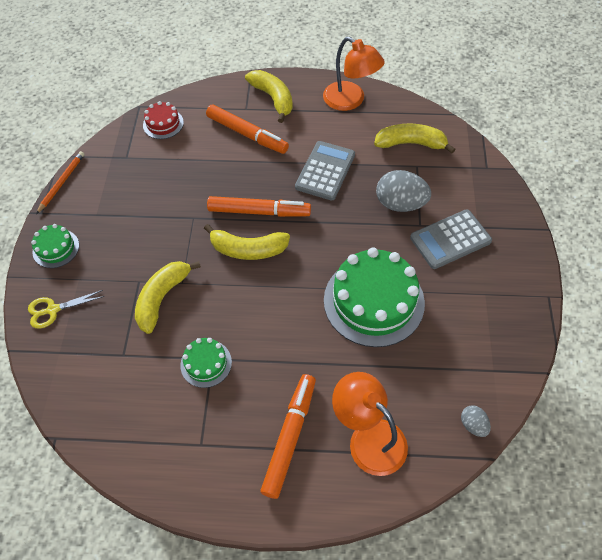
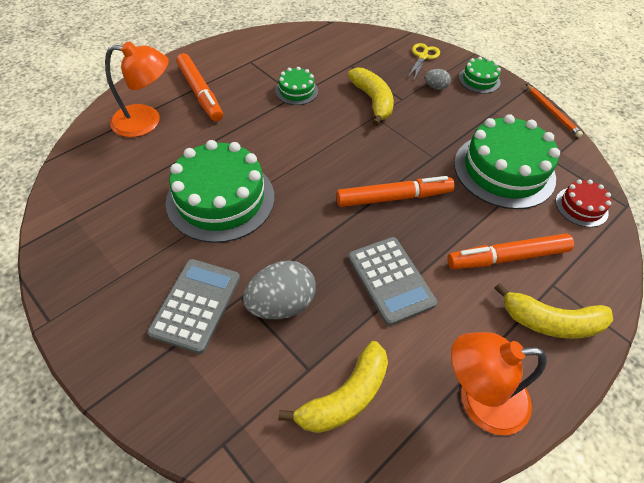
camera: 130 degrees right, 5 degrees down
(166, 174) = (504, 170): none -> green cake
(248, 249) = (362, 165): yellow banana -> none
(259, 212) = (394, 197): orange marker -> orange marker turned 150 degrees counterclockwise
(473, 425) = (70, 172): grey egg -> grey egg (435, 87)

